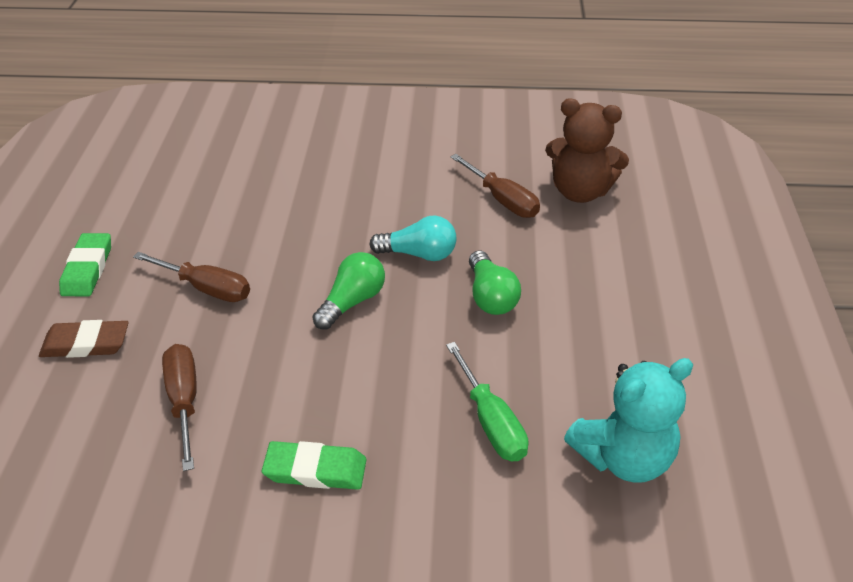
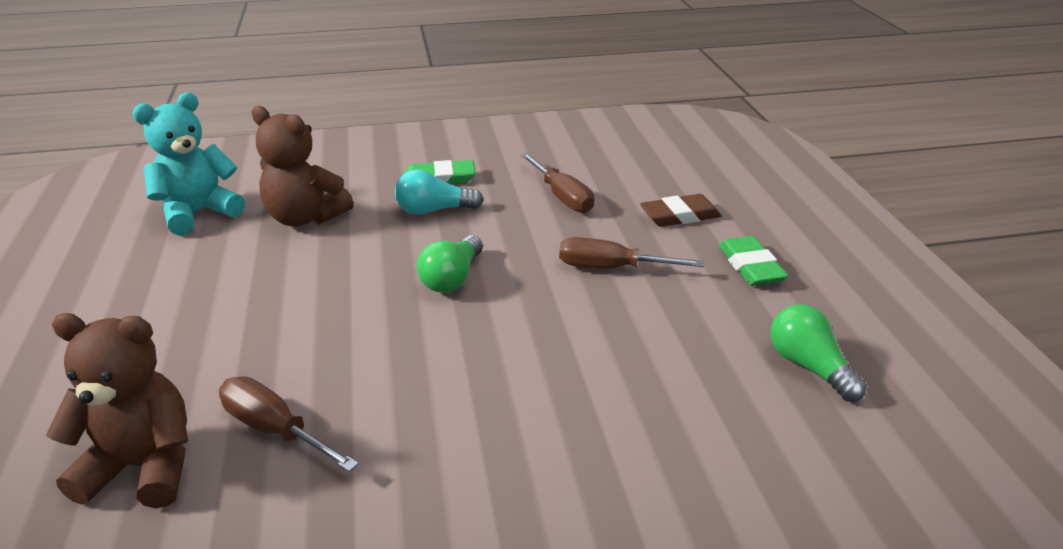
camera: 165 degrees right, 10 degrees down
(419, 254) = (389, 335): turquoise light bulb -> turquoise light bulb (434, 210)
(490, 296) = (300, 304): green light bulb -> green light bulb (809, 366)
(490, 421) = (305, 218): green screwdriver -> brown teddy bear

